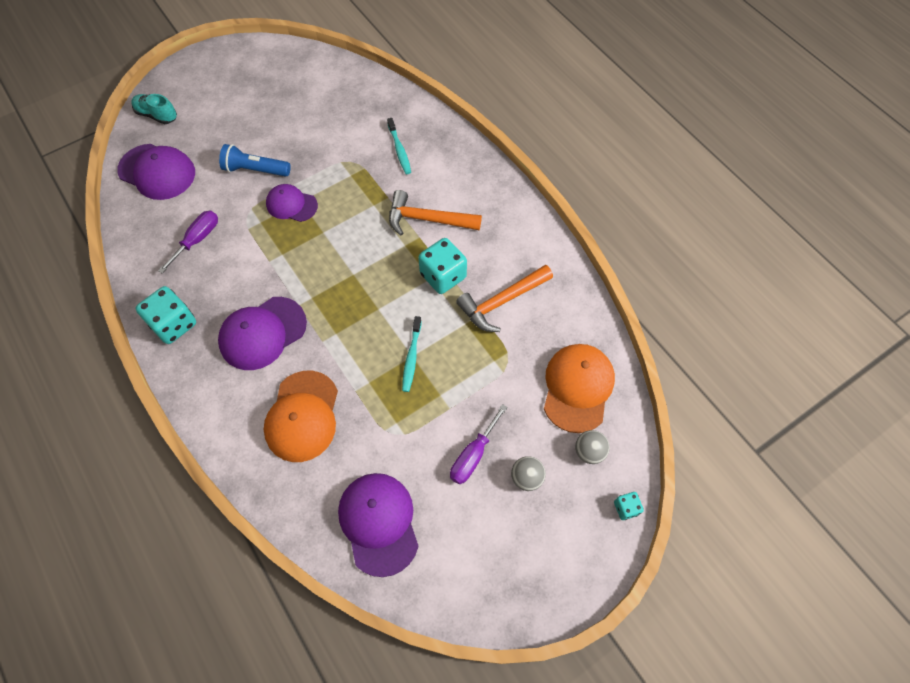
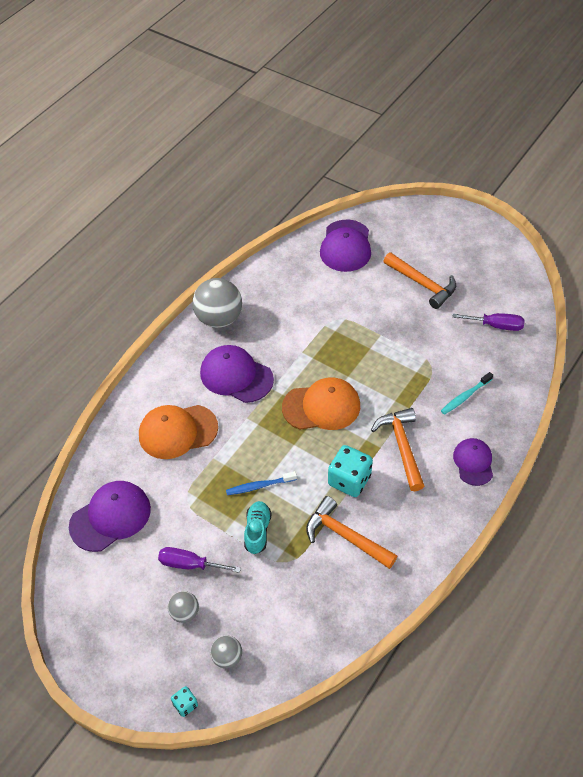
camera: 70 degrees right, 10 degrees down
(157, 115) = (399, 220): turquoise shoe -> turquoise shoe (257, 531)
(174, 324) = (219, 318): turquoise dice -> grey ball
(197, 240) = (298, 299): purple screwdriver -> purple screwdriver (496, 326)
(250, 129) = (422, 284): none -> orange hammer
(255, 170) = (383, 305): blue flashlight -> none
(291, 204) = (363, 343): purple cap -> purple cap (473, 462)
(412, 357) = (260, 486): turquoise toothbrush -> blue toothbrush
(577, 388) = (286, 628): orange cap -> orange cap (321, 406)

